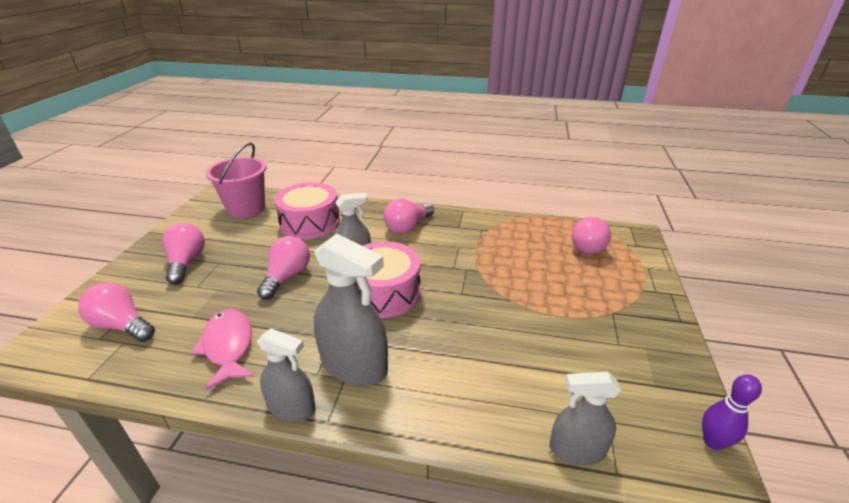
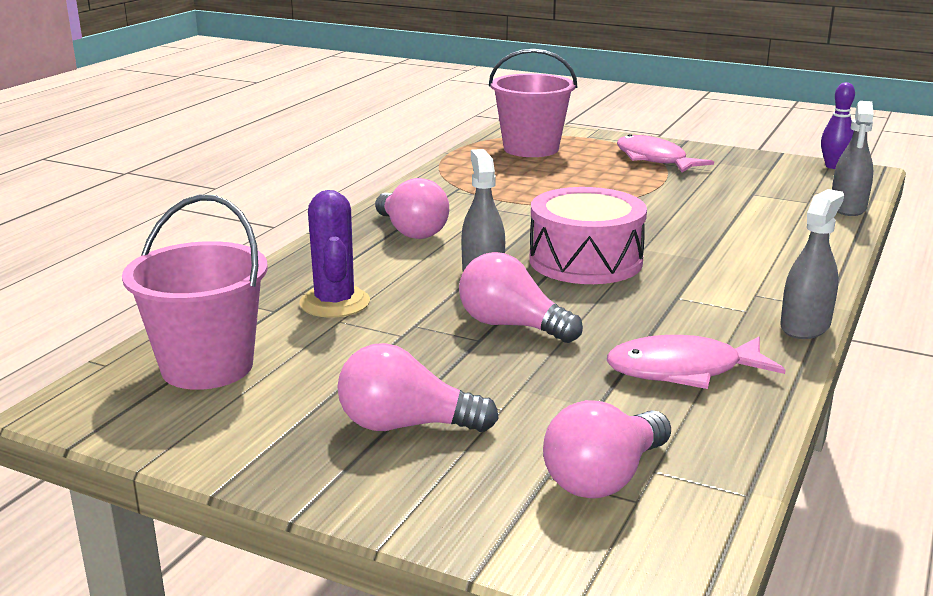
camera: 75 degrees left, 10 degrees down
(310, 223) = (334, 303): pink drum -> purple cactus
(354, 365) = (732, 288): grey spray bottle -> none
(588, 245) = (531, 149): pink light bulb -> pink bucket
(617, 307) = (654, 159): none -> pink fish

